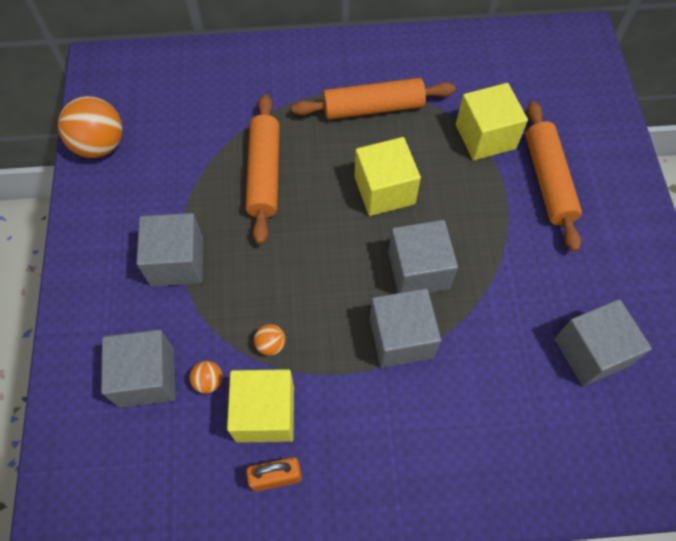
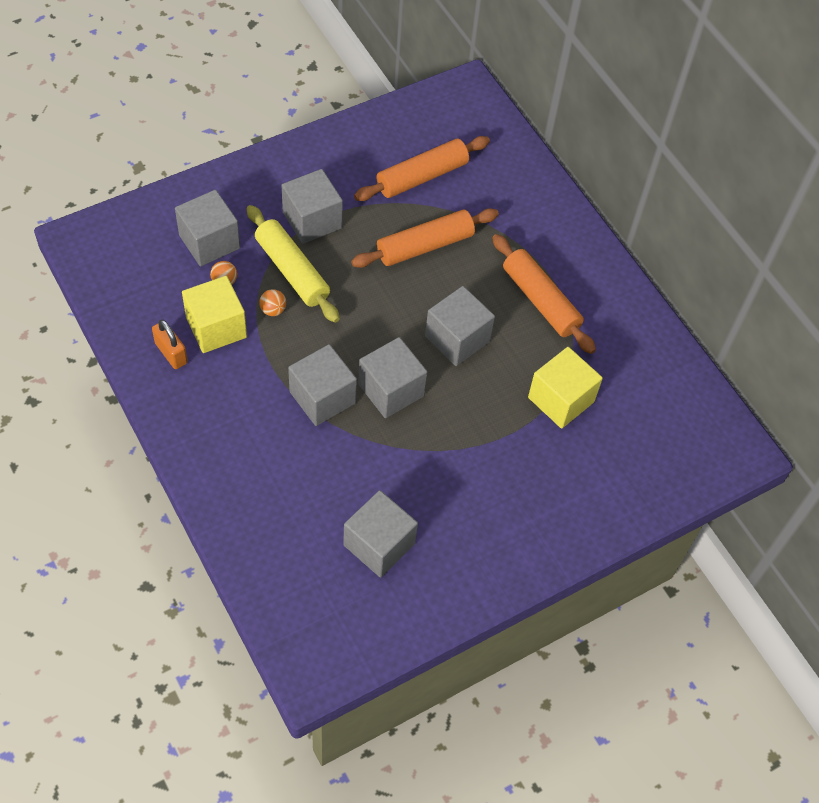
camera: 60 degrees right, 5 degrees down
(100, 145) = (389, 124): orange ball -> none
(230, 306) = (292, 271): none -> yellow rolling pin
(384, 190) = (457, 339): yellow cube -> grey cube
(548, 181) = (540, 465): orange rolling pin -> orange rolling pin (422, 176)

